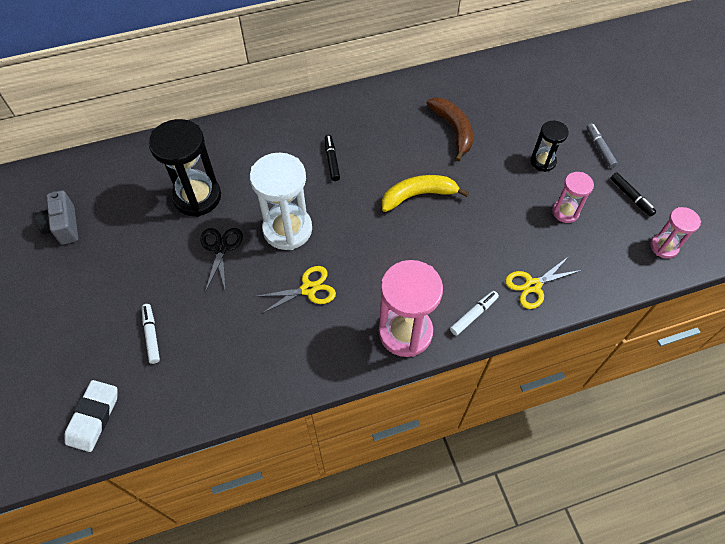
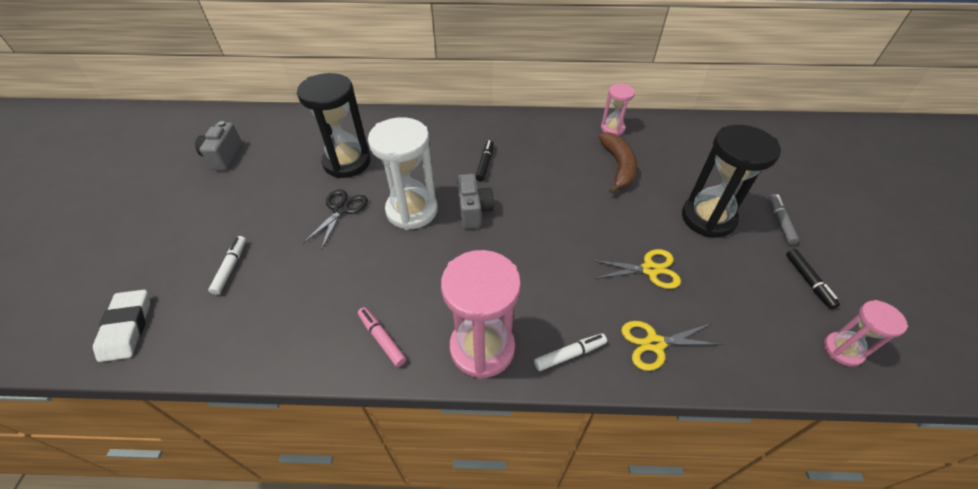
camera: 20 degrees right, 10 degrees down
(94, 417) = (127, 328): white eraser -> white eraser turned 45 degrees counterclockwise
(308, 289) = (402, 271): yellow scissors -> yellow scissors (650, 270)
(322, 352) = (382, 339): none -> pink marker
(343, 213) = (473, 211): none -> grey camera
(418, 195) = (557, 215): yellow banana -> none
(543, 161) = (708, 218): black hourglass -> black hourglass, size x1.82
(565, 212) = (720, 275): pink hourglass -> pink hourglass (612, 128)

